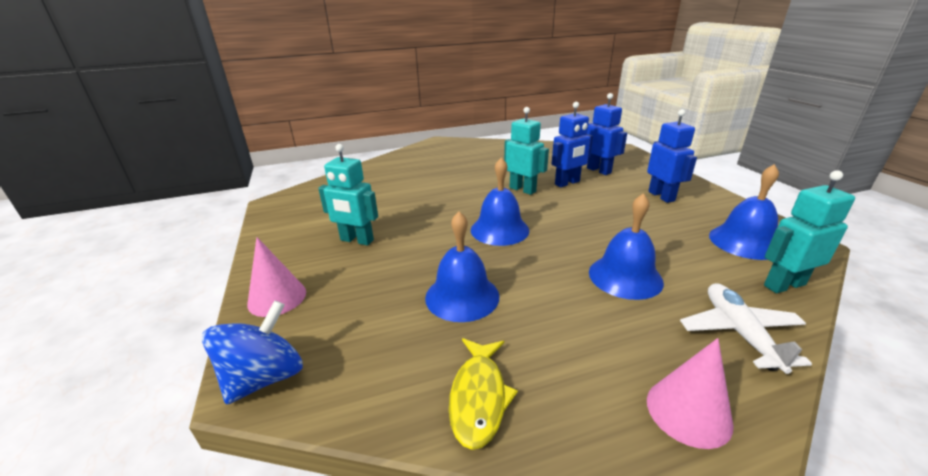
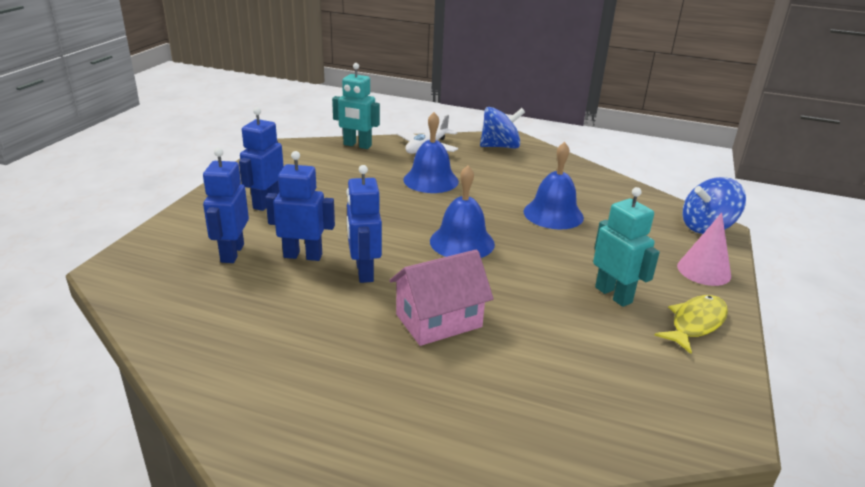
camera: 145 degrees left, 0 degrees up
(450, 187) = (438, 321): none -> pink house
(479, 397) = (586, 179): yellow fish -> yellow fish (695, 323)
(523, 189) = (364, 272): turquoise robot -> blue robot
(688, 411) = (500, 146): pink cone -> blue spinning top
(744, 241) = (313, 161): blue bell -> none

